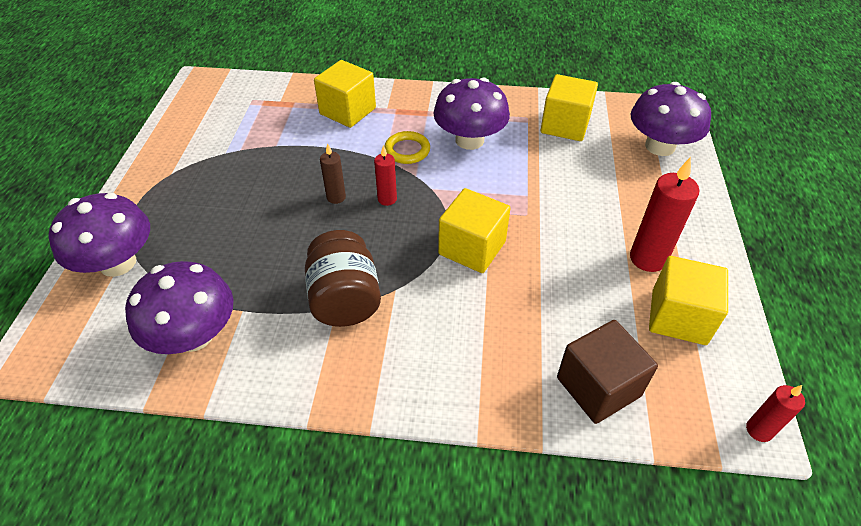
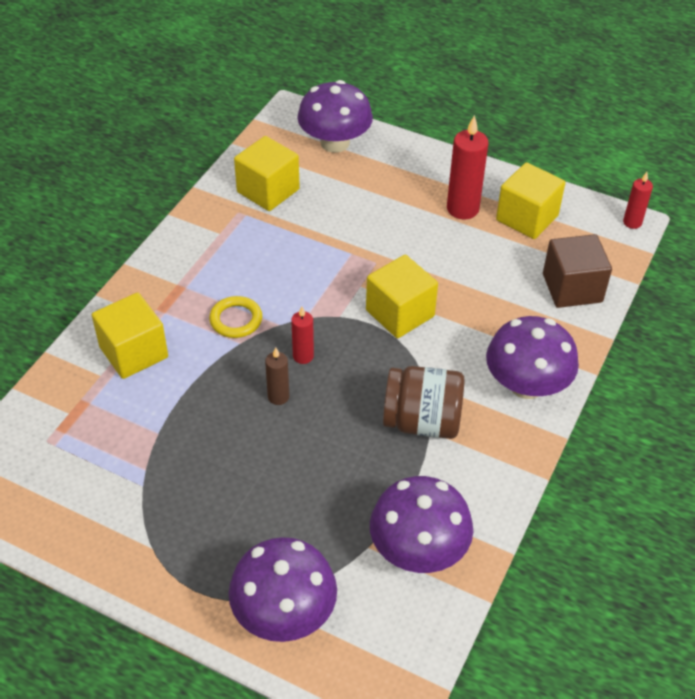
camera: 70 degrees left, 0 degrees up
(469, 140) = (248, 266): purple mushroom -> purple mushroom (526, 385)

